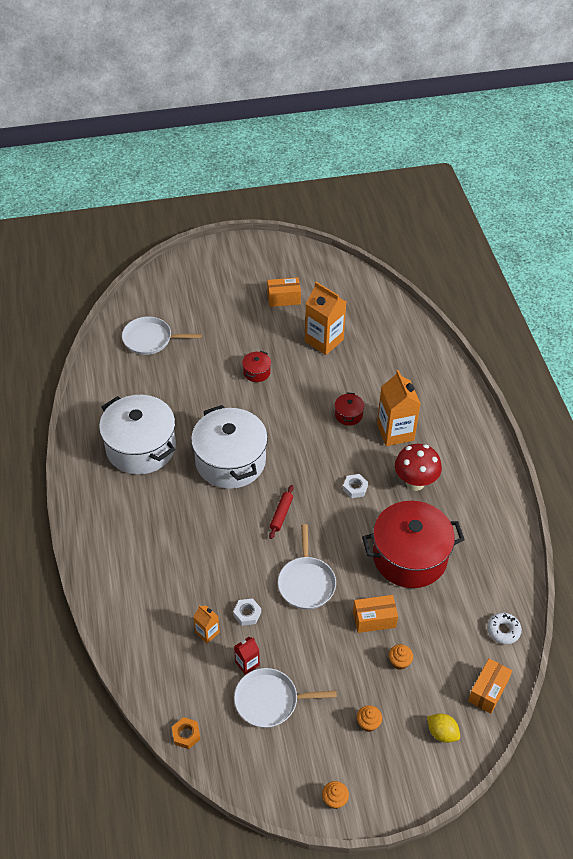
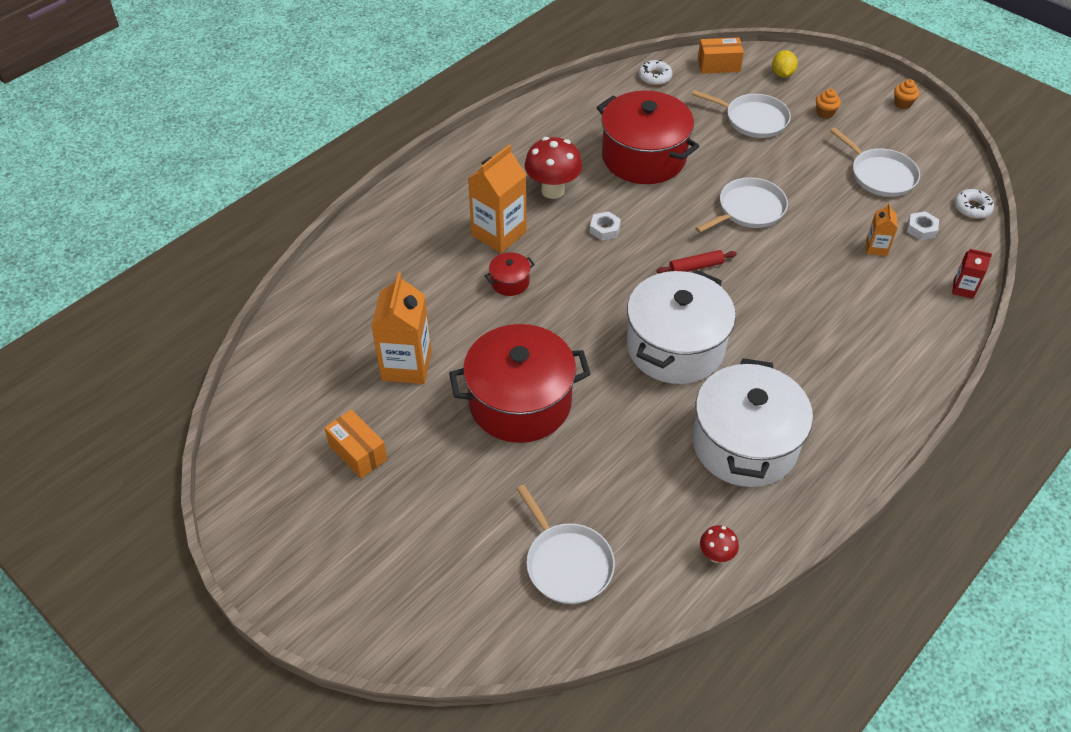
camera: 125 degrees left, 0 degrees up
(97, 394) = (716, 555): none -> red mushroom
(186, 734) = (972, 208): orange nut -> white donut
(247, 614) = (826, 231): white nut -> white nut (921, 229)
(247, 663) = (869, 206): red carton -> red carton (963, 289)
(256, 372) = (520, 402): red pot -> red pot, size x2.41
(374, 619) = (732, 150): orange box -> none
(399, 662) = (753, 119): orange cupcake -> white pan

